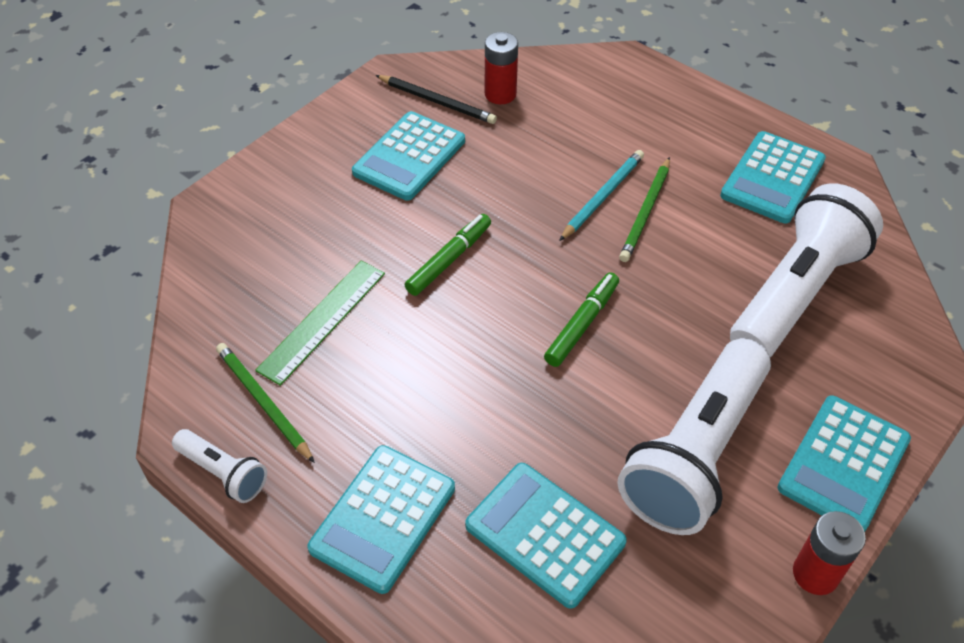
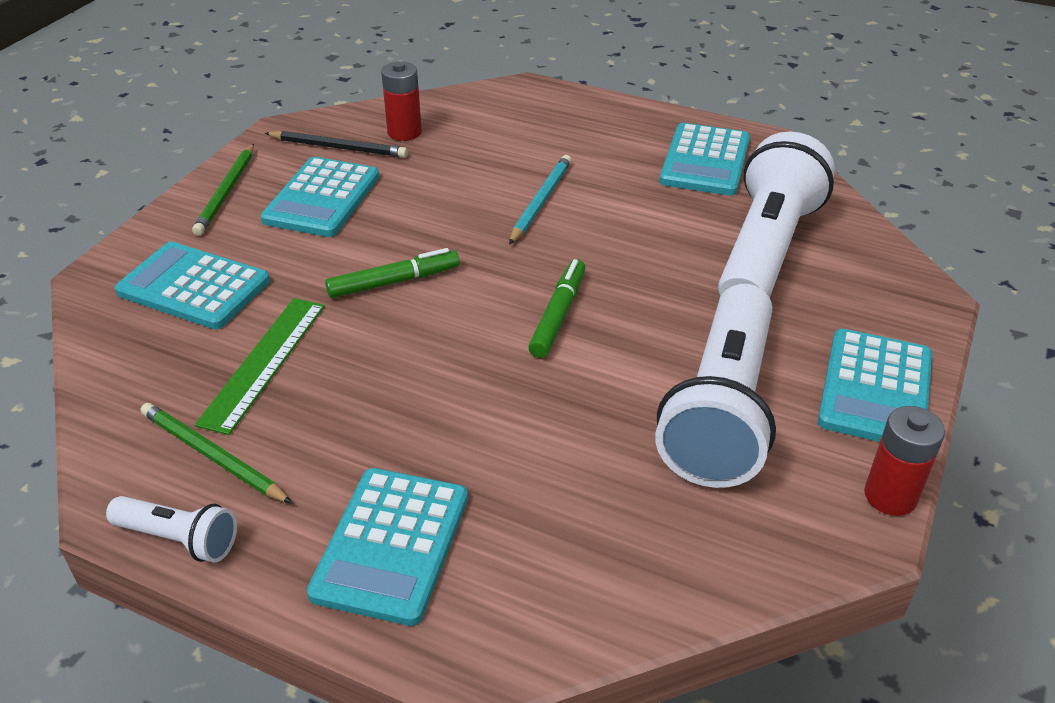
camera: 15 degrees left, 10 degrees down
(449, 260) = (394, 282): green marker -> green marker turned 45 degrees clockwise
(545, 534) = (586, 521): turquoise calculator -> turquoise calculator (194, 287)
(646, 212) = (590, 207): green pencil -> green pencil (227, 192)

